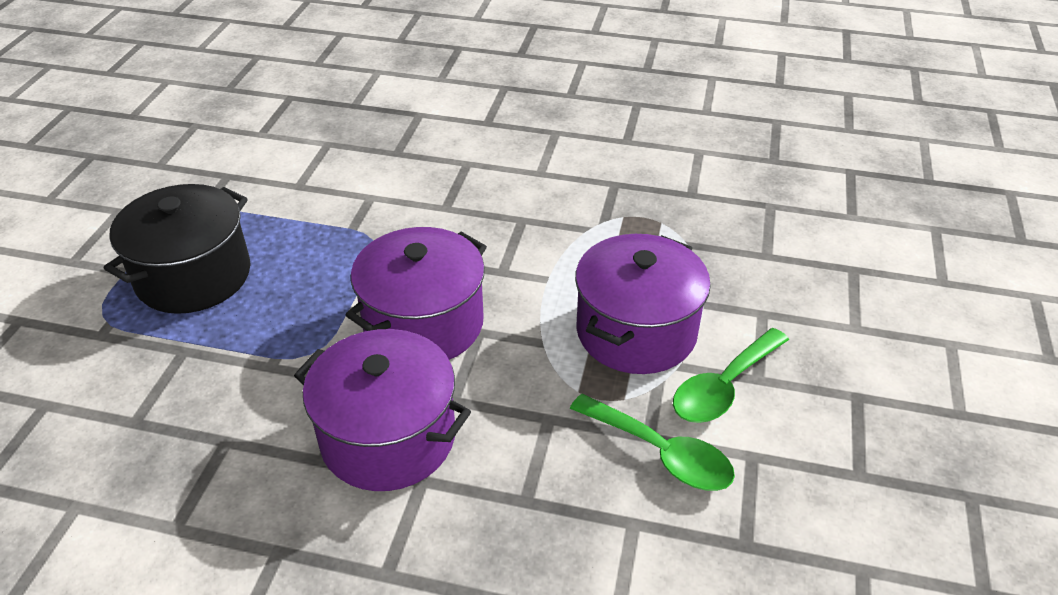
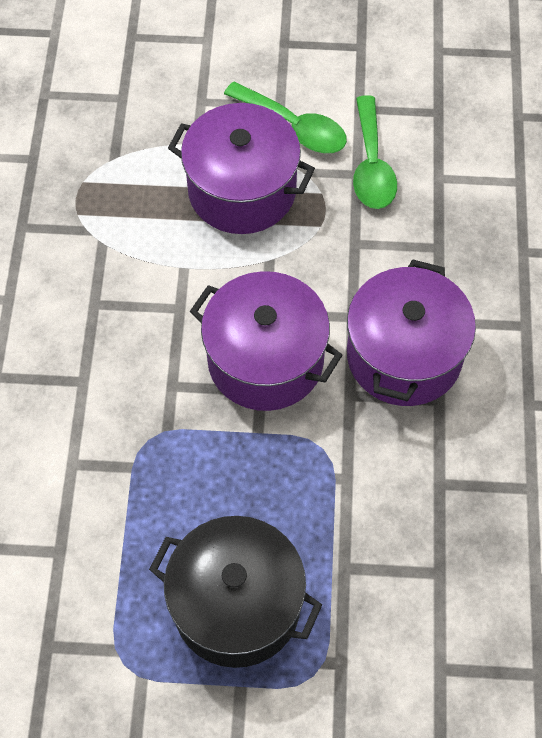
camera: 100 degrees left, 20 degrees up
(660, 453) = (371, 165): green spoon -> green spoon turned 150 degrees clockwise

